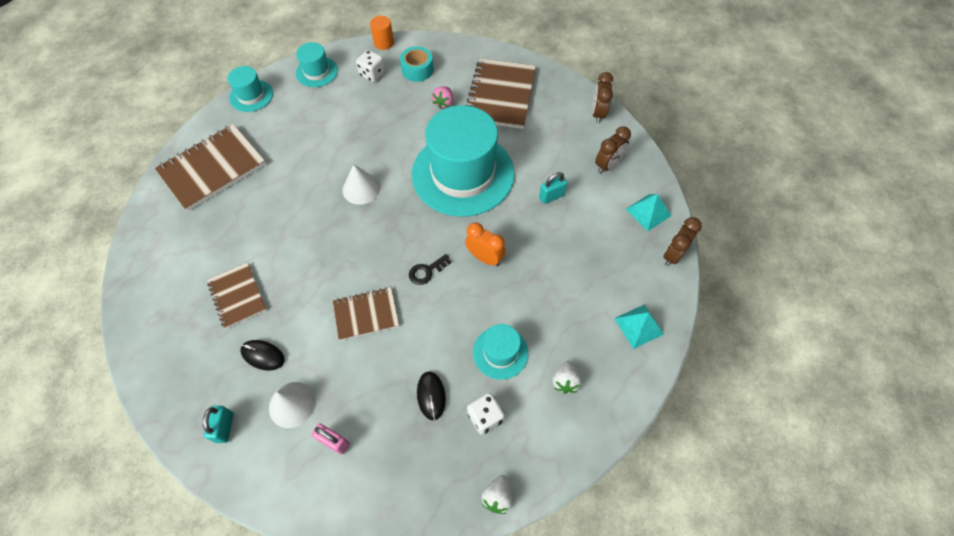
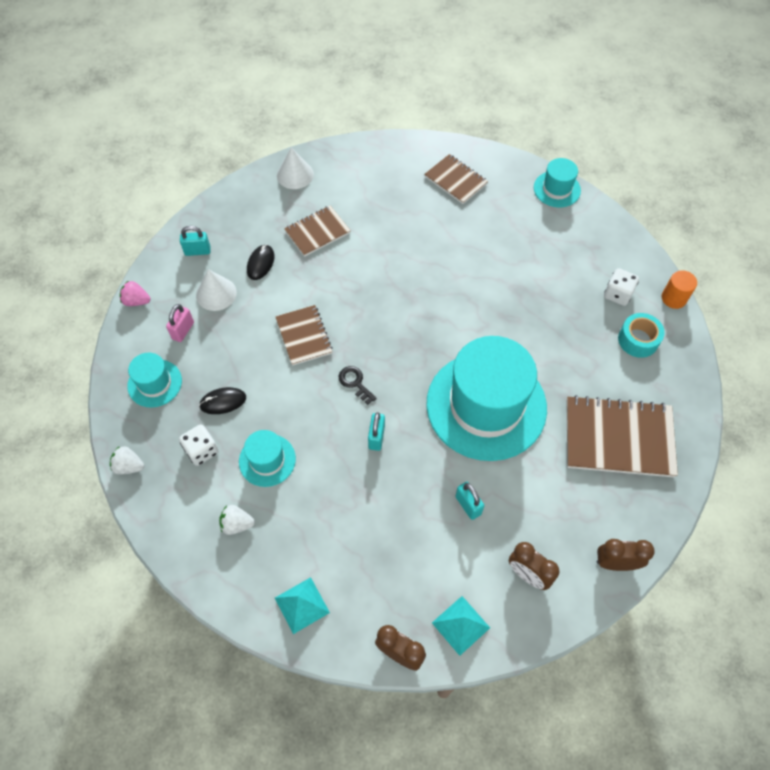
camera: 85 degrees right, 0 degrees up
(212, 168) = (455, 180): brown notebook -> brown notebook, size x0.59
(317, 72) = (607, 240): turquoise hat -> turquoise hat (154, 383)
(361, 188) = (450, 309): white cone -> white cone (295, 175)
(444, 103) = (590, 375): pink strawberry -> pink strawberry (136, 301)
(485, 257) = (376, 437): orange clock -> turquoise padlock

